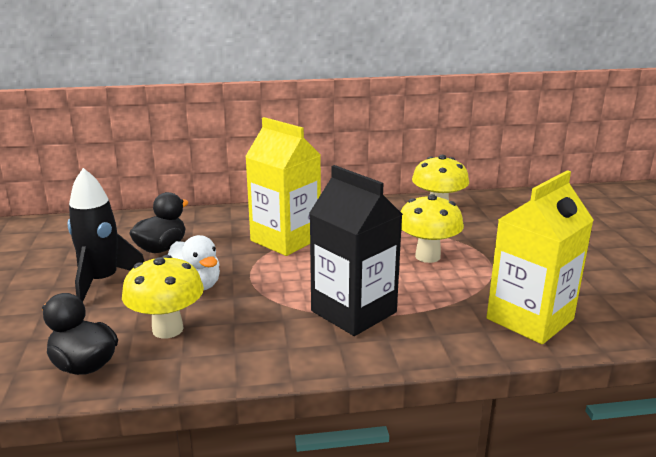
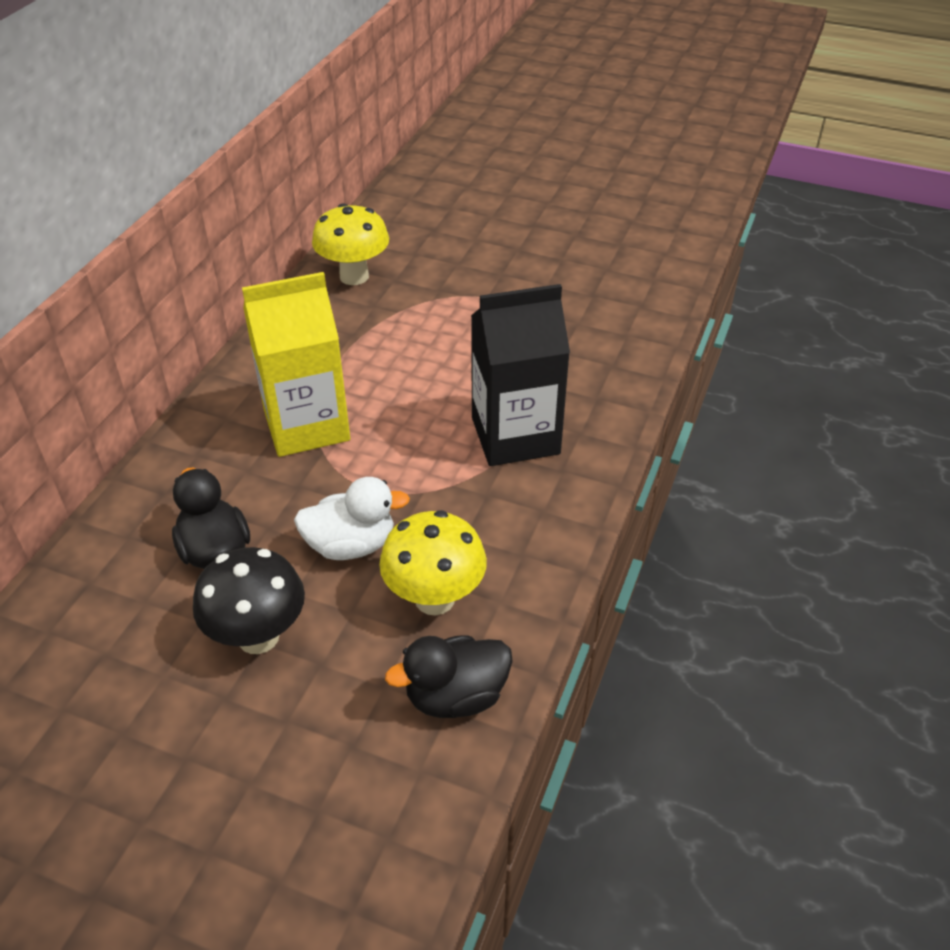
camera: 60 degrees left, 20 degrees up
(102, 281) = (258, 636): black rocket -> black mushroom
(427, 256) = (451, 335): yellow mushroom -> none
(530, 319) = (615, 330): yellow carton -> none

